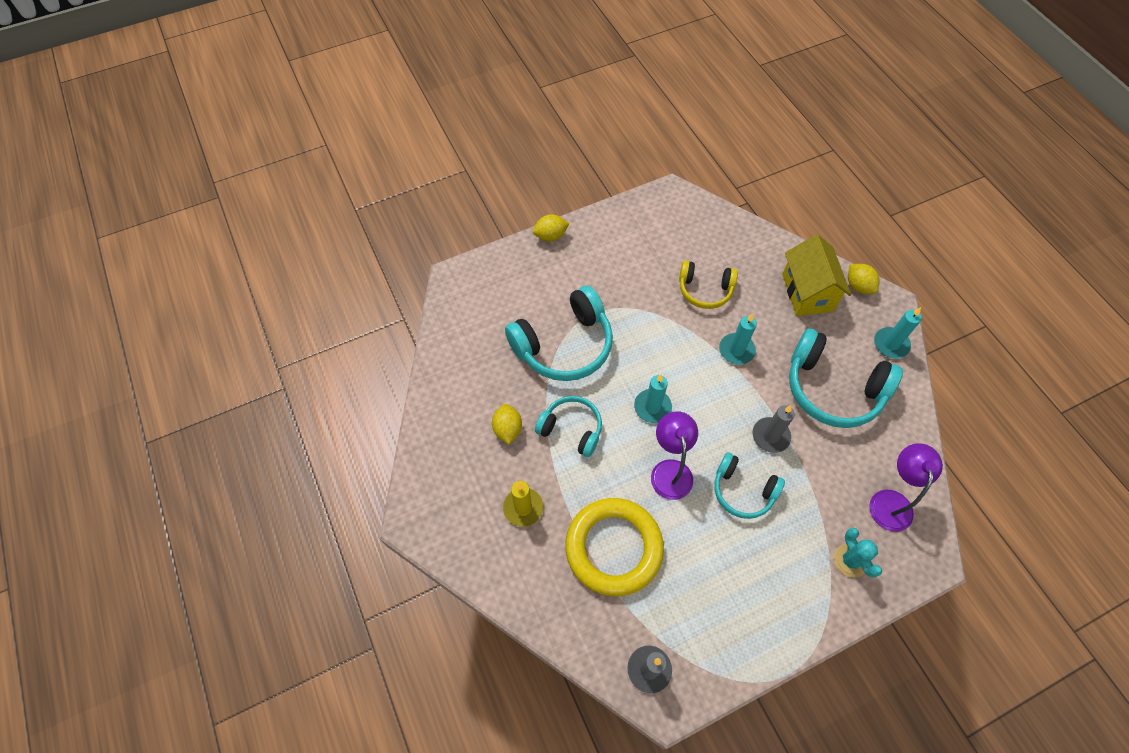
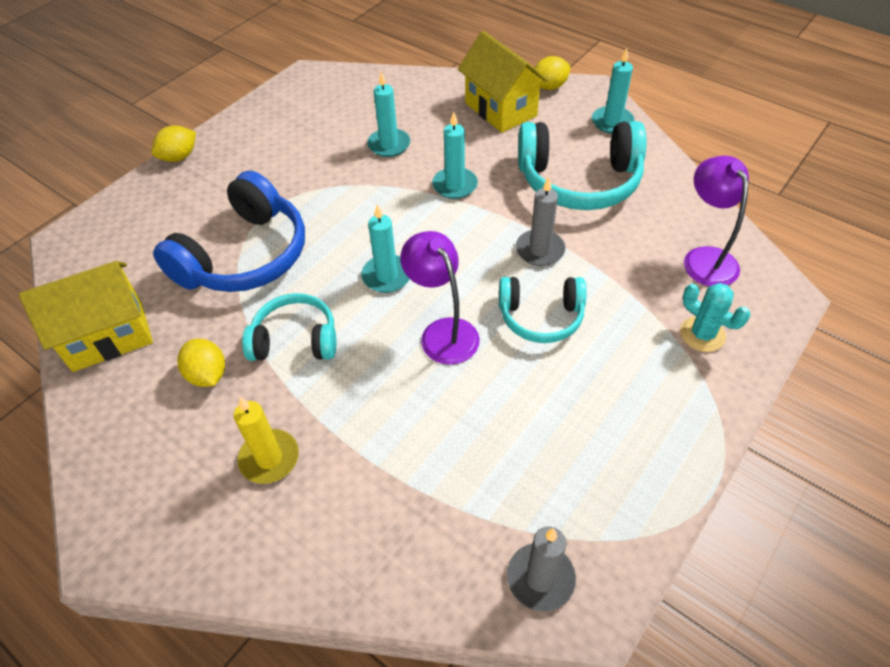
camera: 25 degrees left, 10 degrees down
(457, 370) = (108, 336): none -> yellow house
(564, 345) = (245, 256): turquoise headphones -> blue headphones
(613, 548) = (416, 450): yellow ring -> none
(705, 290) = (389, 145): yellow headphones -> turquoise candle
(858, 286) = (549, 87): yellow lemon -> yellow lemon turned 60 degrees counterclockwise

